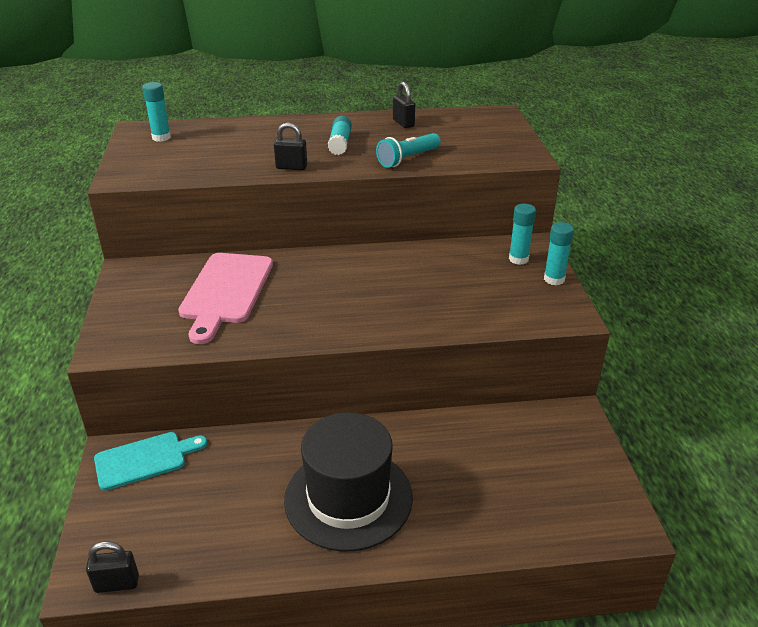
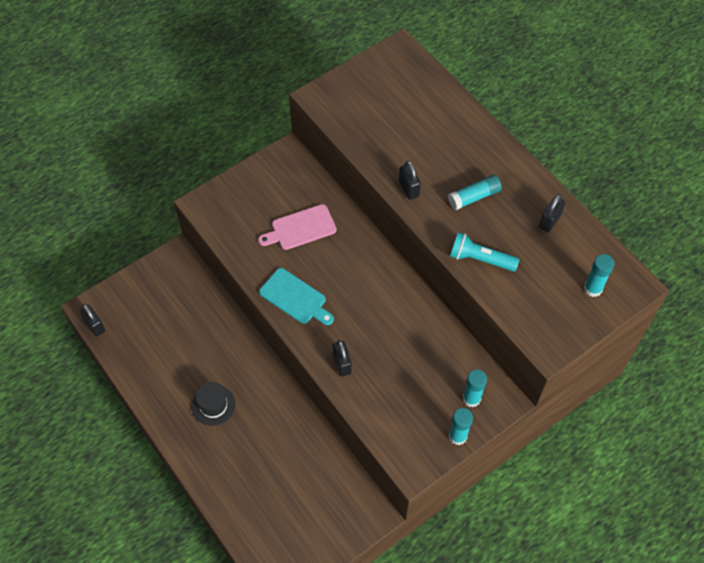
camera: 60 degrees right, 25 degrees up
(145, 460) = (181, 276): turquoise cutting board -> turquoise cutting board (295, 298)
(161, 137) = (397, 75): turquoise glue stick -> turquoise glue stick (593, 288)
(226, 291) = (300, 228): pink cutting board -> pink cutting board, size x0.67
(348, 498) = (213, 405): black hat -> black hat, size x0.49
(416, 320) = (342, 364): none -> black padlock

